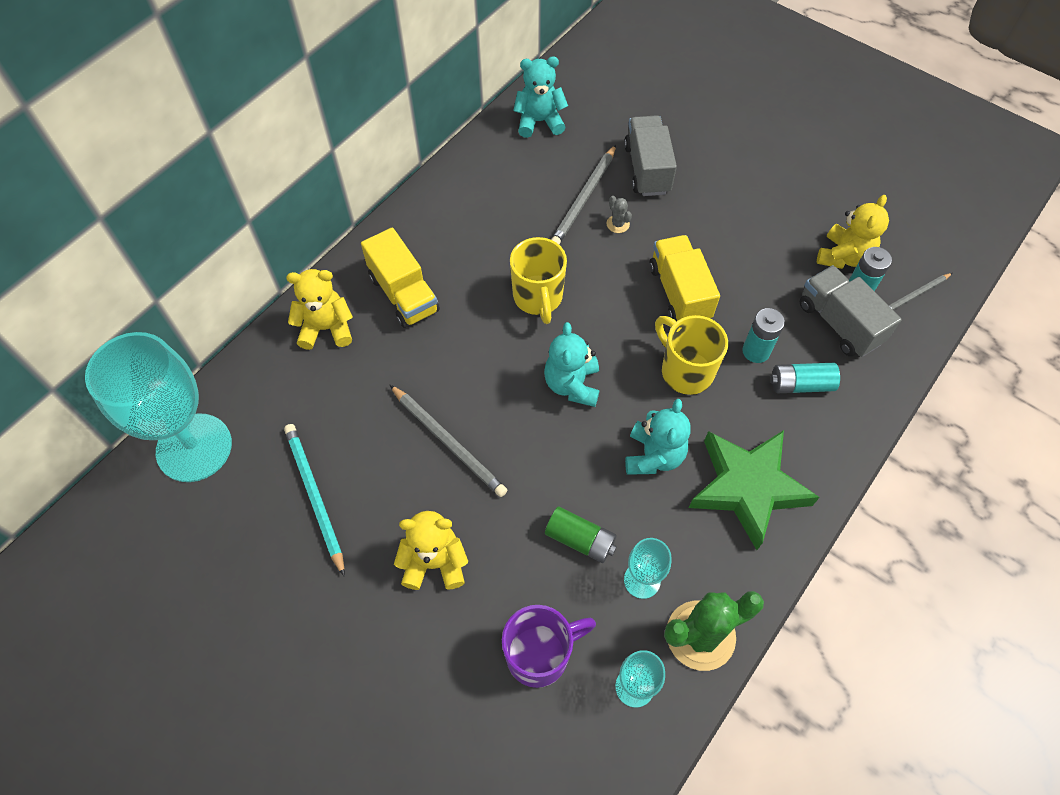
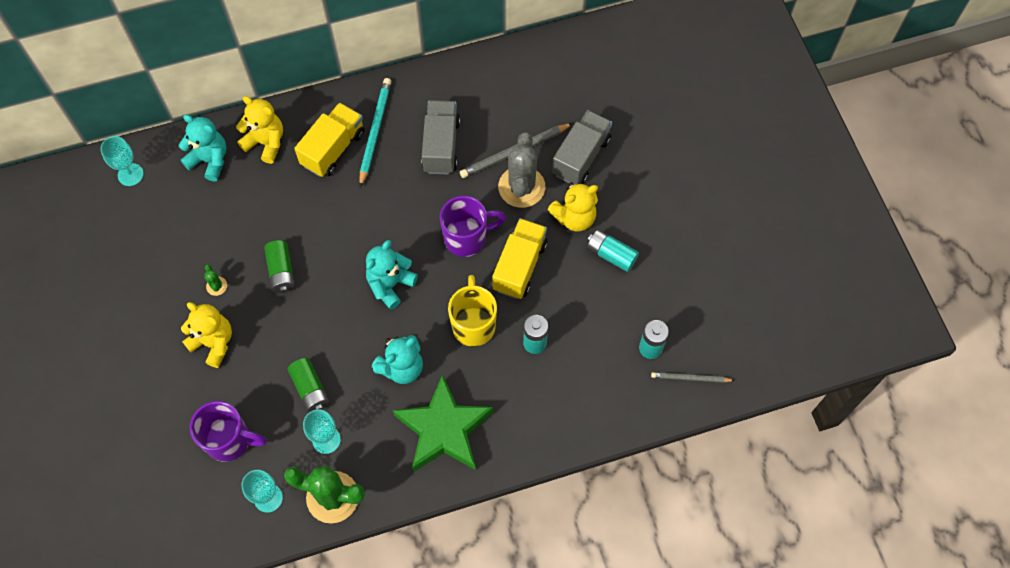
camera: 35 degrees right, 5 degrees up
(194, 447) = (130, 174): turquoise goblet -> turquoise goblet, size x0.46
(315, 496) = (176, 253): turquoise pencil -> turquoise pencil (375, 132)
(389, 501) = (216, 286): none -> green cactus
(403, 294) = (333, 149): yellow truck -> yellow truck turned 150 degrees counterclockwise
(448, 442) = (281, 271): grey pencil -> green battery
(538, 298) = (419, 208): yellow mug -> none
(539, 121) = (534, 70): turquoise teddy bear -> turquoise teddy bear (210, 160)
(608, 297) = (467, 238): none -> purple mug
(618, 224) = (521, 187): grey cactus -> grey cactus, size x2.33
(800, 384) = (544, 386): turquoise battery -> turquoise battery (611, 254)
(839, 323) = (613, 362): grey truck -> grey truck (441, 146)
(843, 256) = (665, 315): yellow teddy bear -> yellow teddy bear (574, 217)

